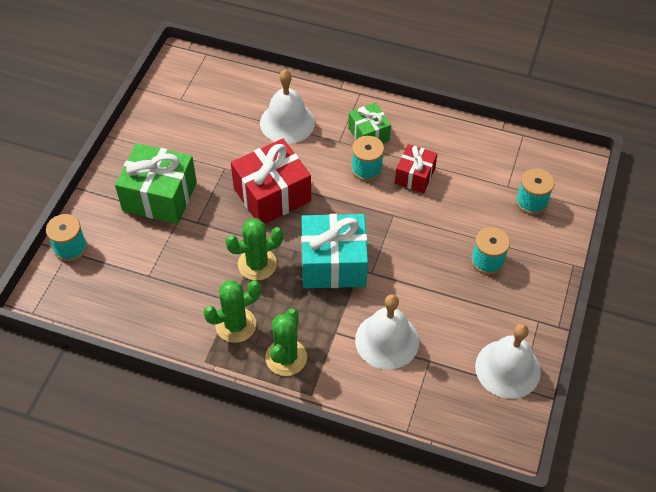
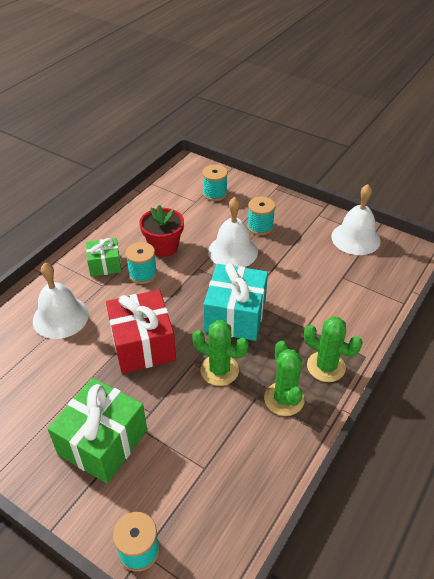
camera: 75 degrees left, 10 degrees down
(257, 264) = (219, 370): green cactus -> green cactus turned 60 degrees counterclockwise
(387, 340) = (320, 297): white bell -> white bell (233, 251)
(415, 176) = (163, 247): red gift -> red flower pot

